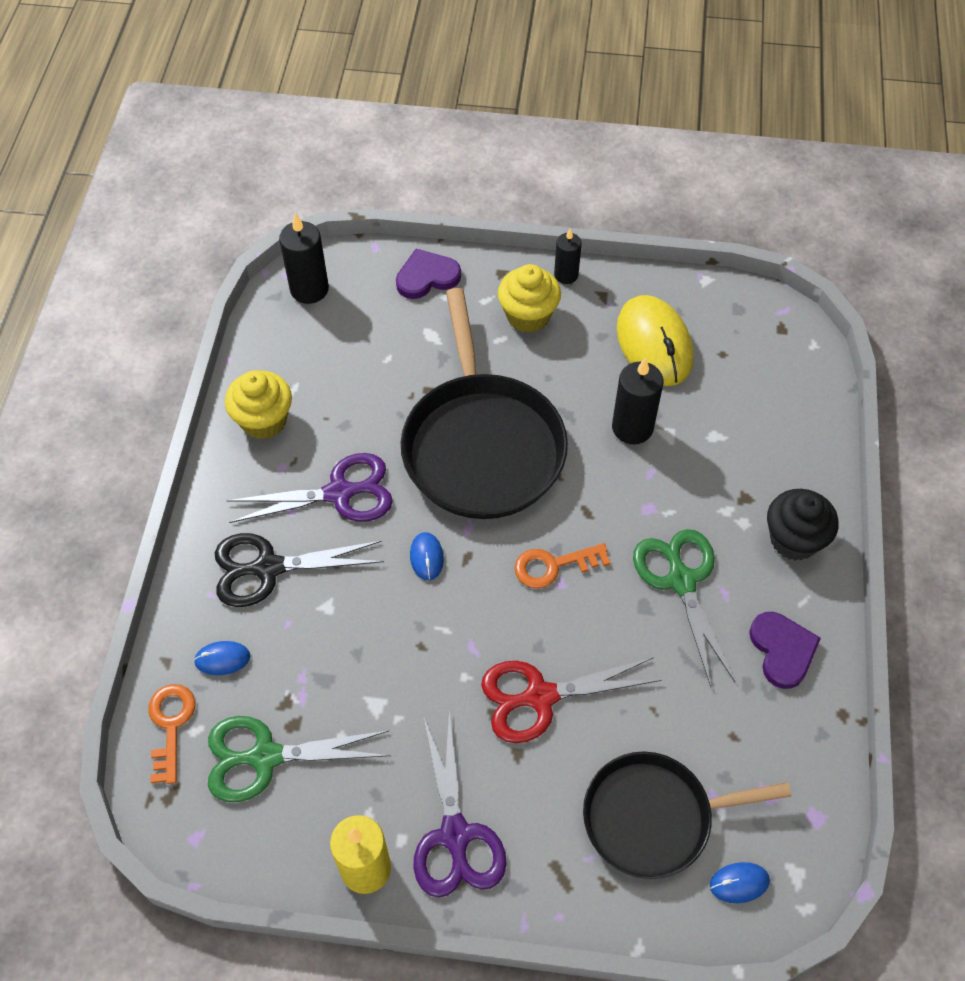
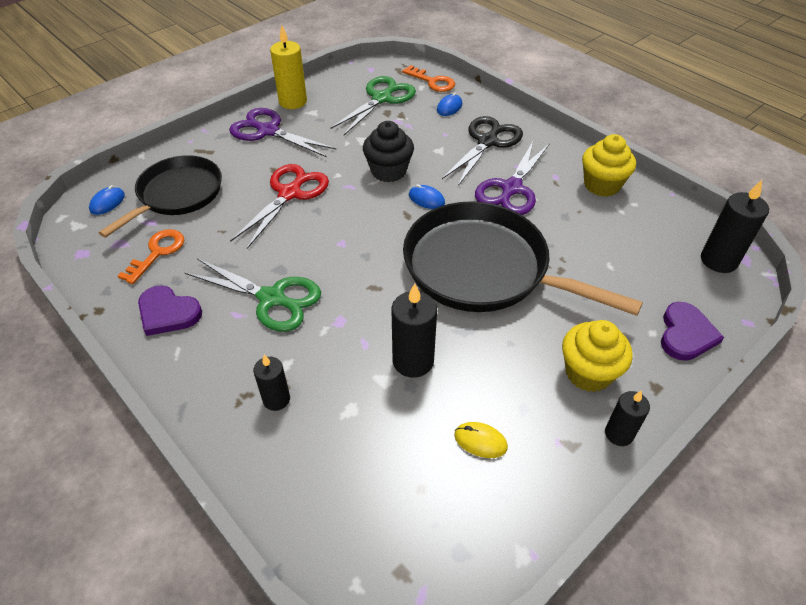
camera: 130 degrees right, 10 degrees down
(553, 566) = (356, 247): orange key -> orange key (157, 253)
(654, 344) = (480, 441): yellow mouse -> yellow mouse, size x0.44
(759, 489) = (276, 399): none -> black candle
(794, 539) = (218, 385): black cupcake -> black cupcake (388, 171)

